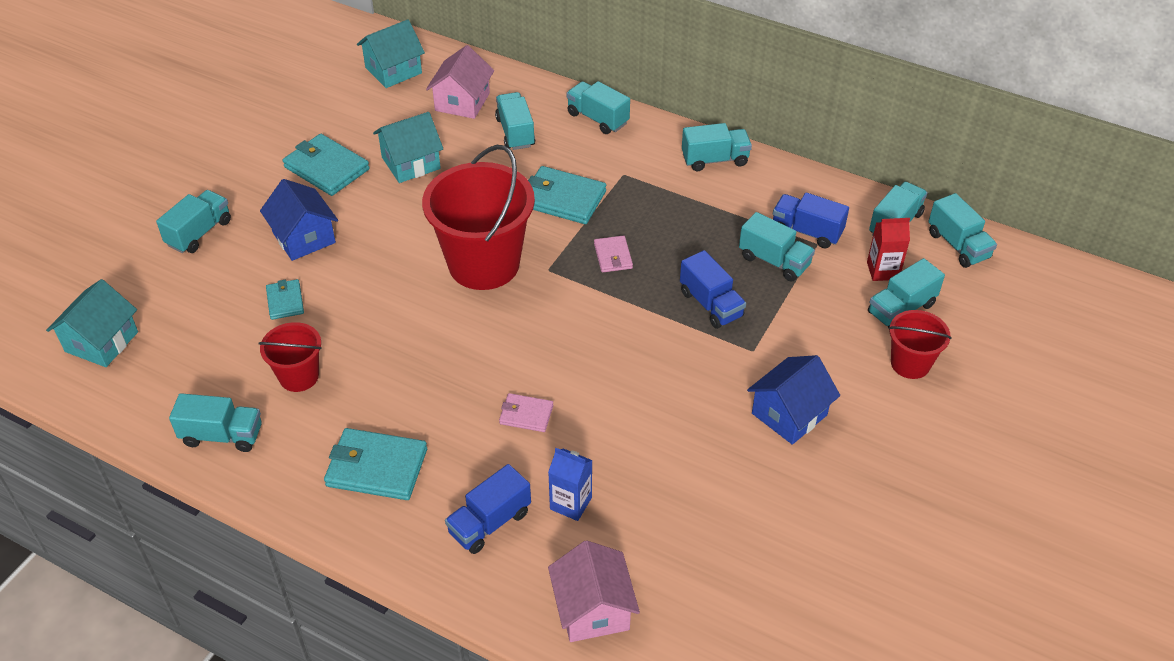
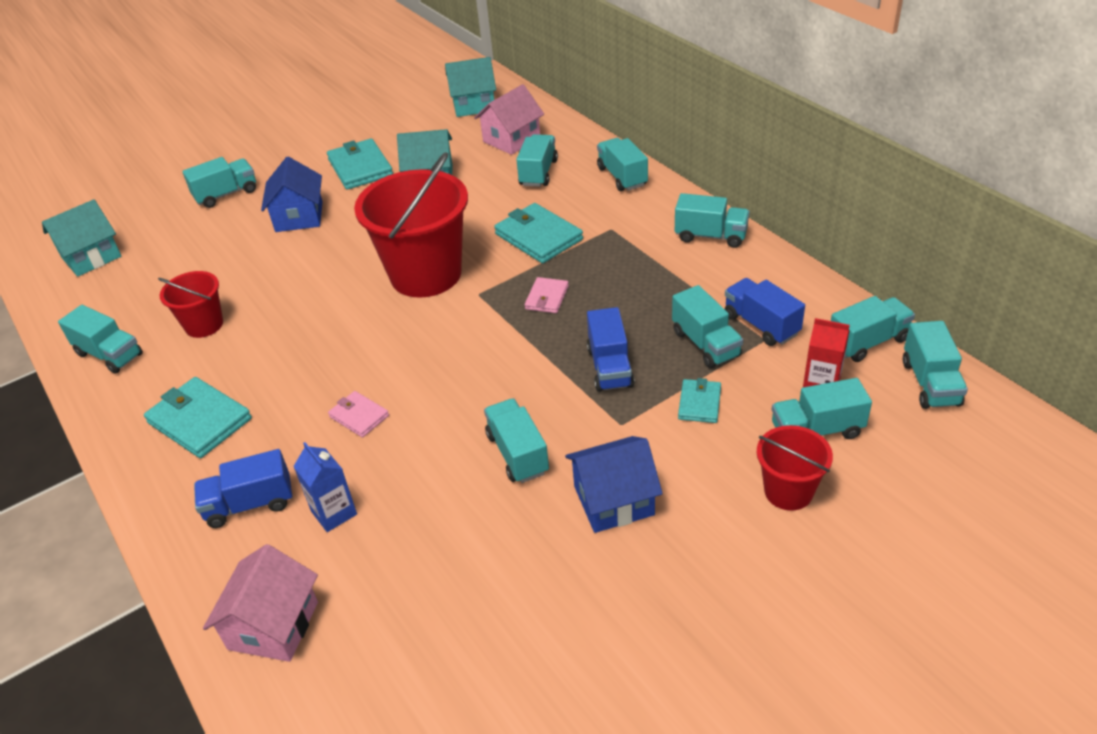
camera: 30 degrees right, 5 degrees down
(285, 301) = (244, 262): turquoise wallet -> turquoise wallet (699, 403)
(688, 402) = (518, 453): none -> turquoise truck

